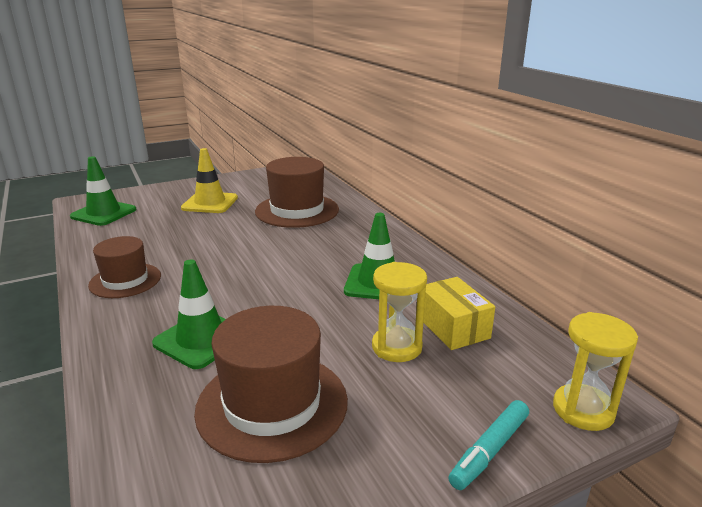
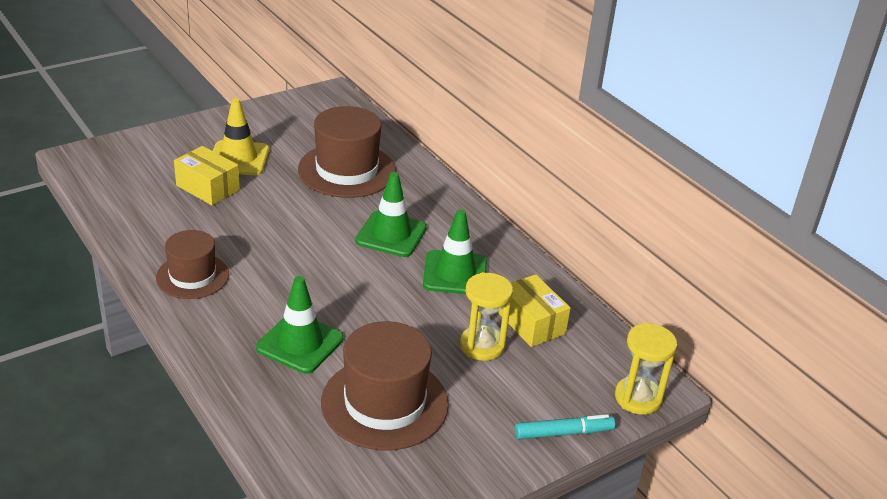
camera: 10 degrees left, 10 degrees up
(103, 213) = (116, 177): green traffic cone -> green traffic cone (391, 234)
(175, 220) = (208, 188): none -> yellow box
(489, 450) = (563, 433): turquoise marker -> turquoise marker turned 135 degrees counterclockwise

